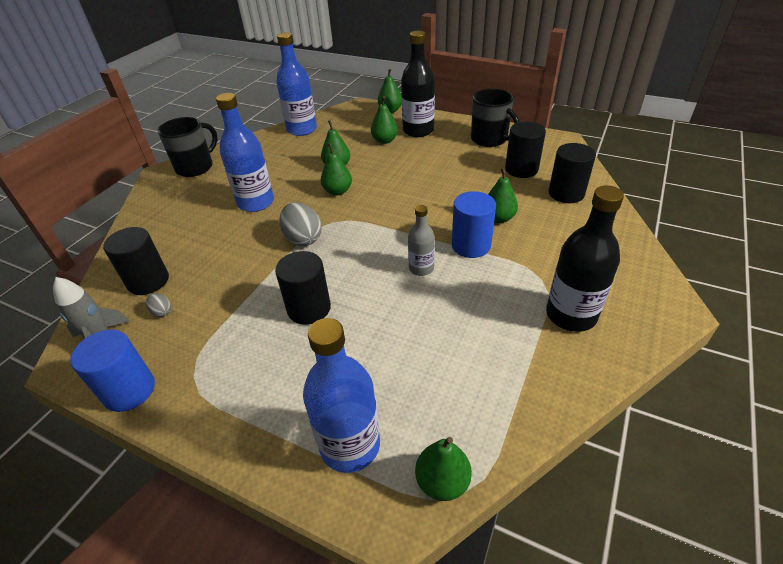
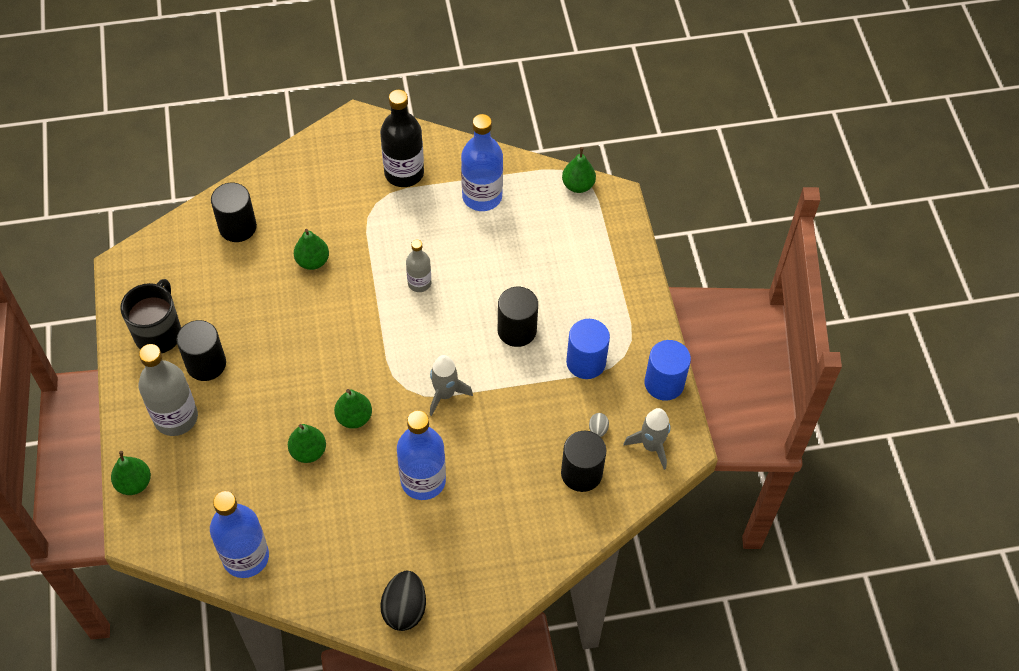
camera: 130 degrees left, 15 degrees up
(196, 167) = (404, 609): black mug -> black egg
(303, 239) = (445, 394): grey egg -> grey rocket
(350, 445) = (594, 237): blue bottle -> blue bottle (482, 197)
(384, 140) = (221, 439): green pear -> none
(418, 131) = (176, 417): black bottle -> grey bottle
(471, 245) = (366, 264): blue cylinder -> blue cylinder (586, 362)
(521, 169) = (212, 278): black cylinder -> black cylinder (206, 364)

